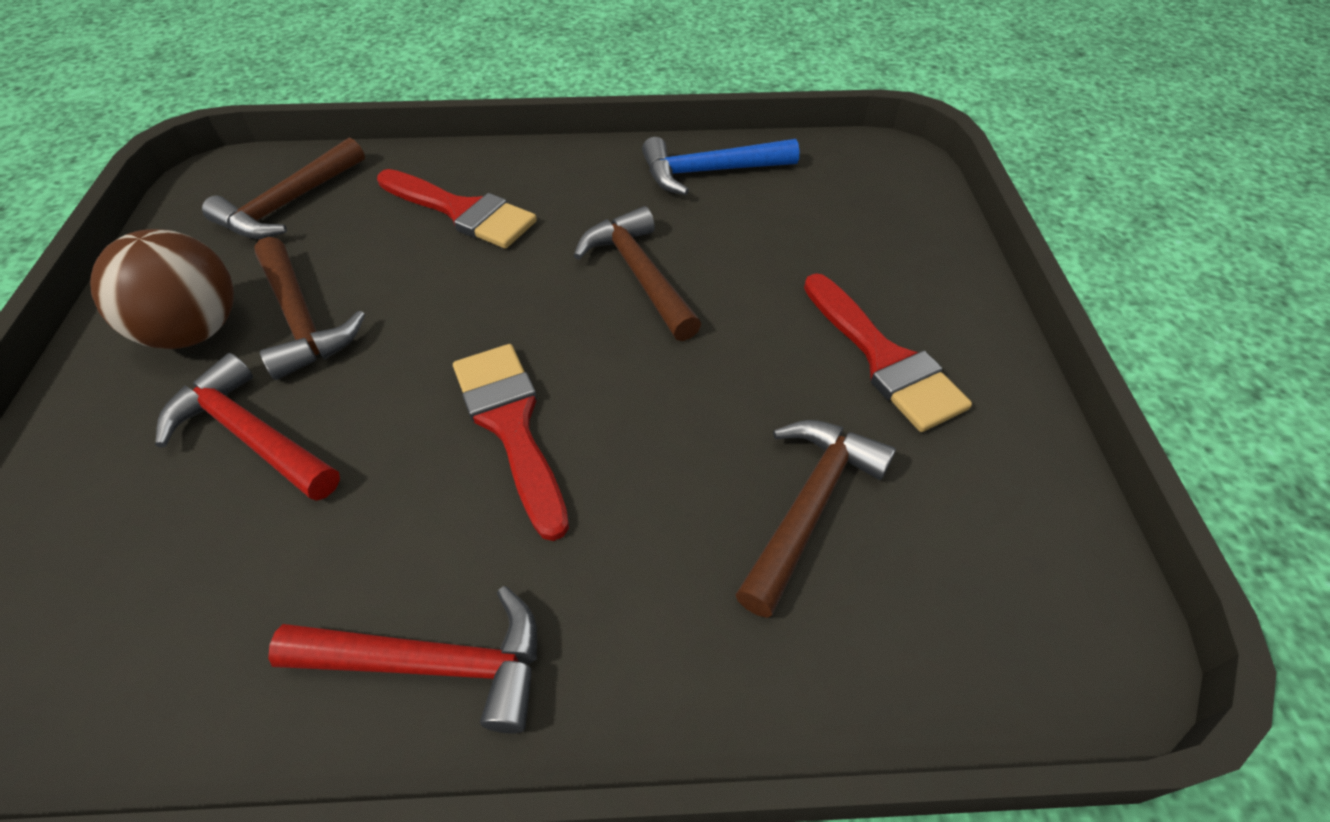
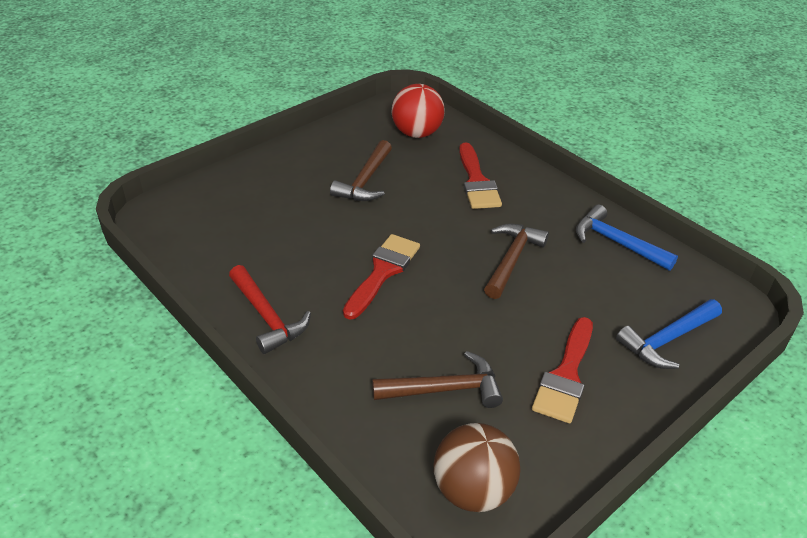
camera: 50 degrees right, 10 degrees down
(195, 330) = (329, 160): brown ball -> brown ball (472, 490)
(251, 435) = (303, 208): red hammer -> none
(289, 203) = (416, 133): brown hammer -> red ball
(897, 236) = (667, 340): none -> blue hammer

